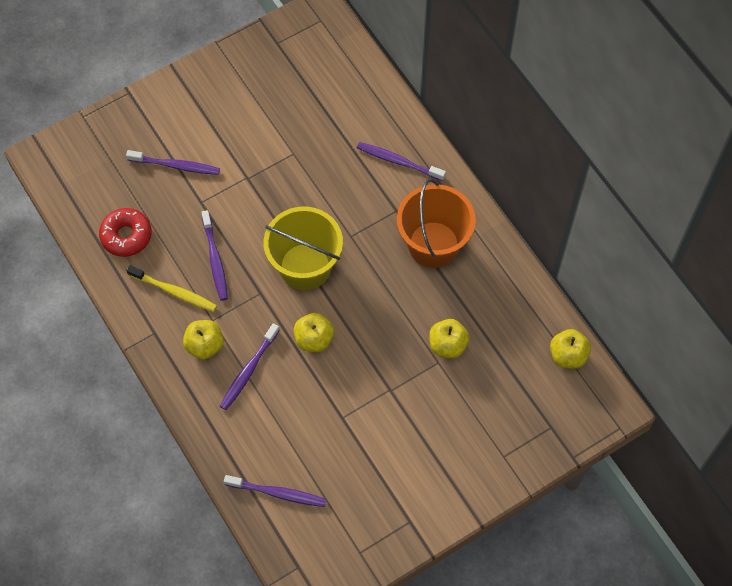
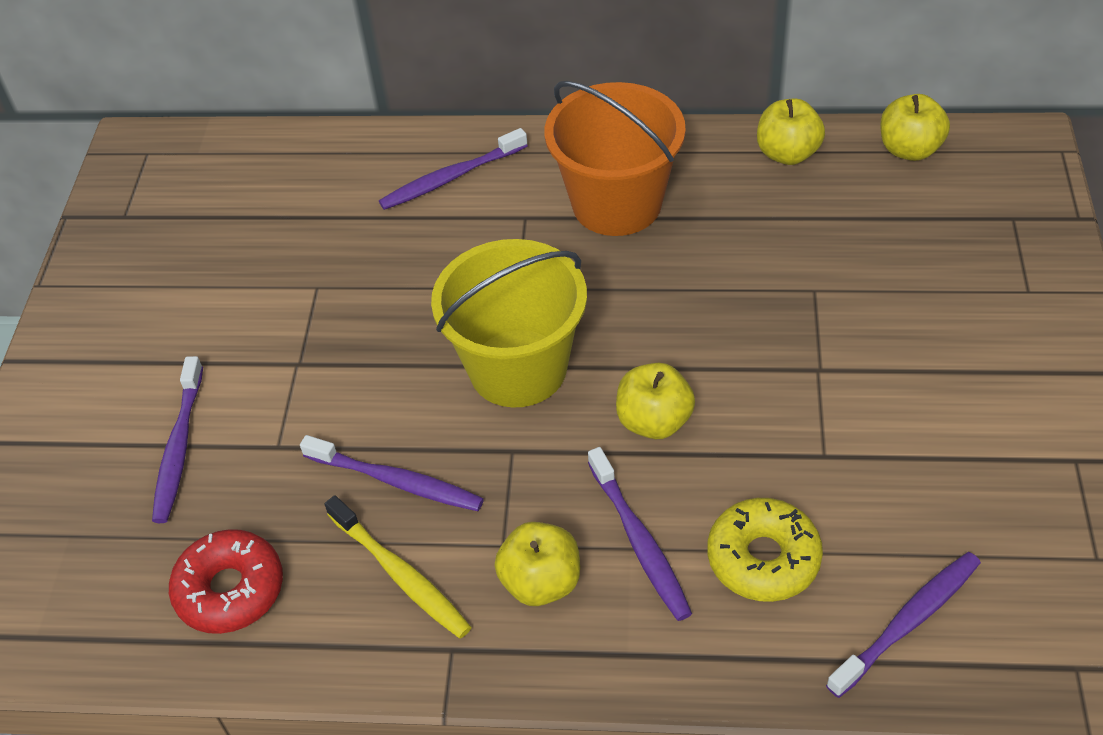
camera: 50 degrees left, 15 degrees down
(174, 291) = (400, 574): yellow toothbrush -> yellow toothbrush turned 75 degrees clockwise
(175, 165) = (179, 447): purple toothbrush -> purple toothbrush turned 135 degrees clockwise
(272, 422) = (763, 558): none -> yellow donut
(447, 345) = (794, 265): yellow apple -> yellow apple (787, 154)

